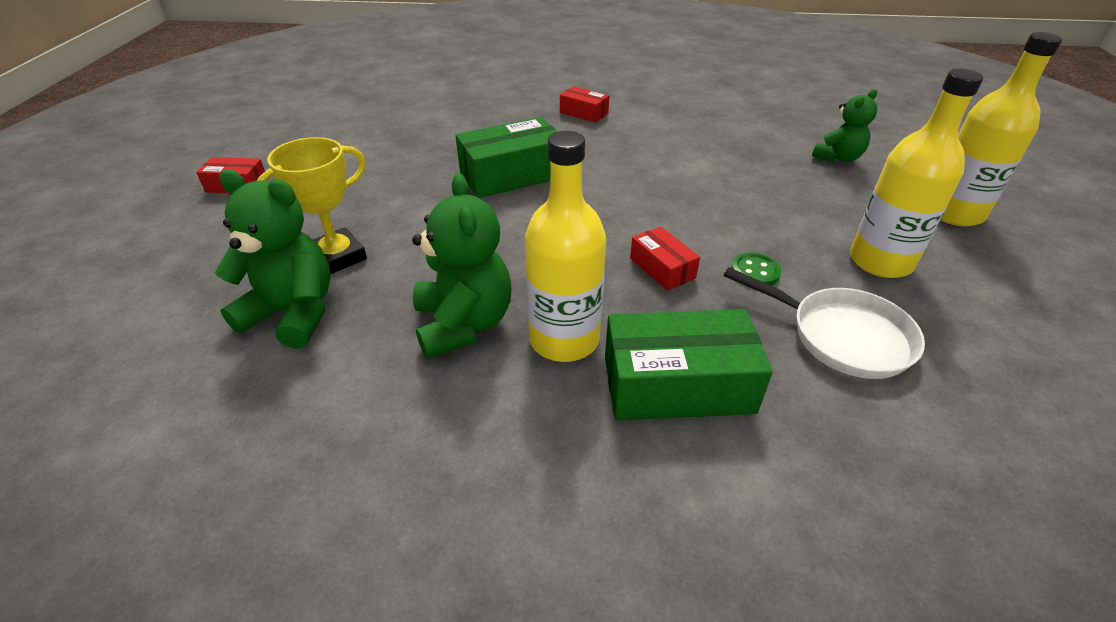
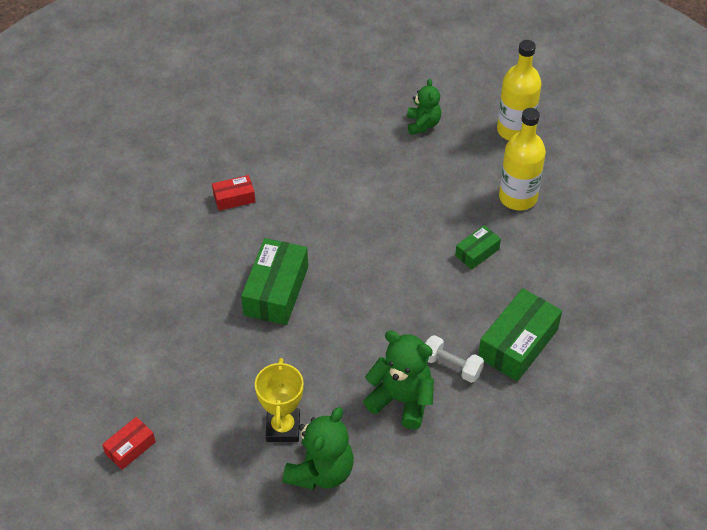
camera: 50 degrees left, 10 degrees up
(293, 313) = (321, 471): green teddy bear -> green teddy bear turned 150 degrees clockwise
(564, 339) = (451, 366): yellow bottle -> white dumbbell
(662, 268) = (438, 287): red box -> none
(755, 272) = (477, 252): green button -> green box
(842, 336) = (546, 260): white pan -> none

